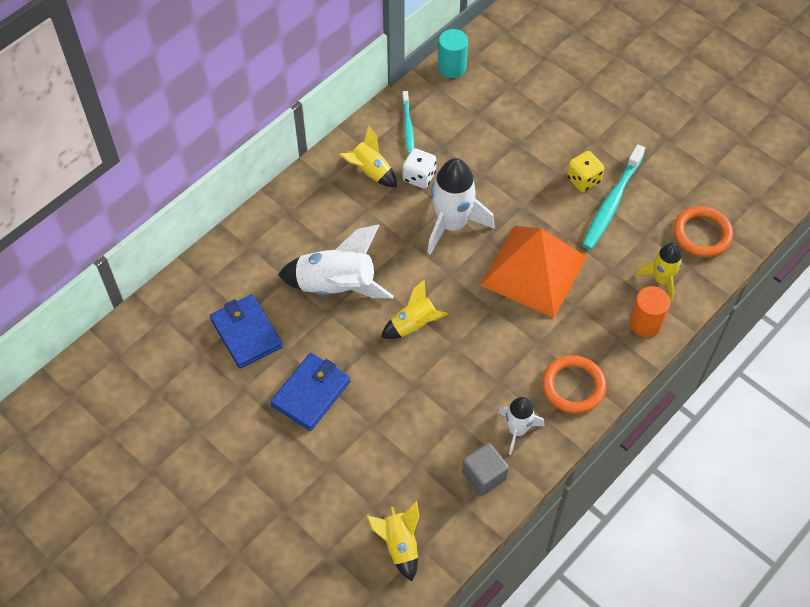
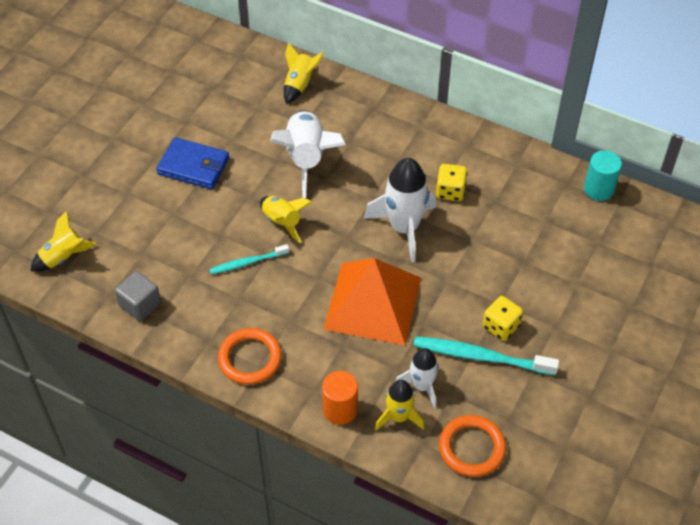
camera: 75 degrees right, 5 degrees down
(246, 333) = (240, 110): blue wallet -> none
(370, 172) = (441, 154): yellow rocket -> yellow rocket (299, 84)
(408, 127) = (506, 170): turquoise toothbrush -> turquoise toothbrush (247, 262)
(419, 177) = (450, 191): white dice -> yellow dice
(517, 430) = (192, 321): white rocket -> white rocket (421, 386)

